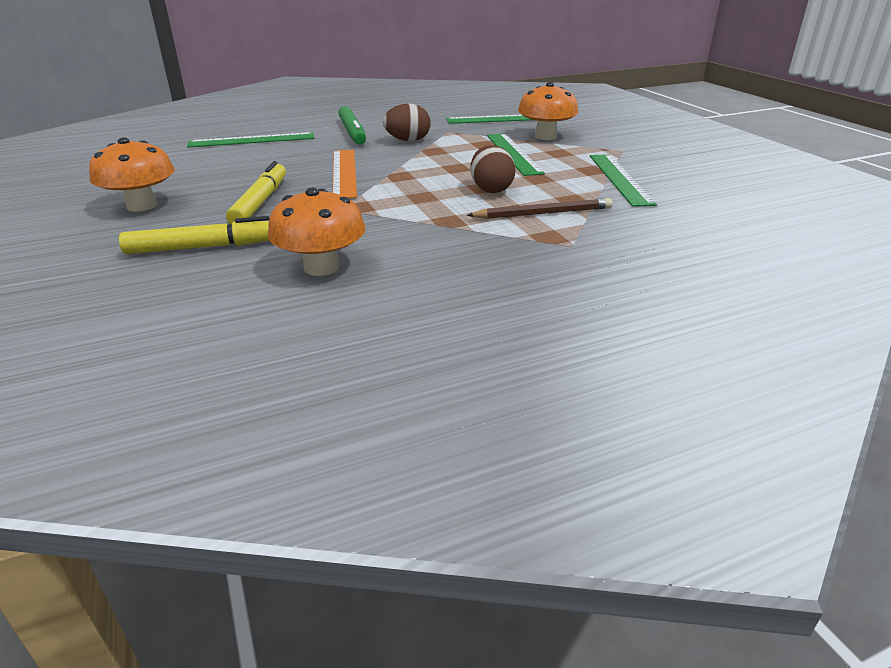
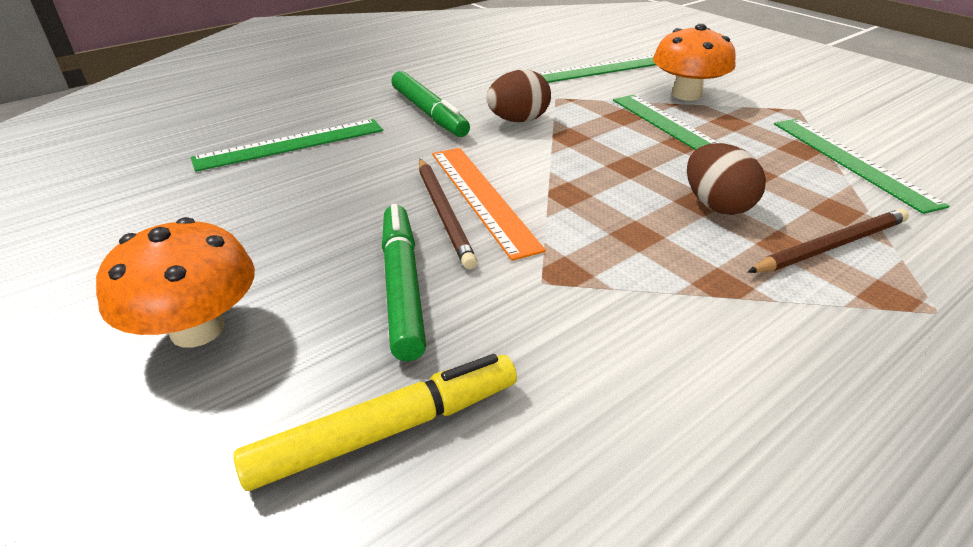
camera: 15 degrees left, 5 degrees up
(260, 202) = (402, 286): yellow marker -> green marker
(314, 177) = (444, 213): none -> brown pencil
(321, 267) = (632, 447): orange mushroom -> none

